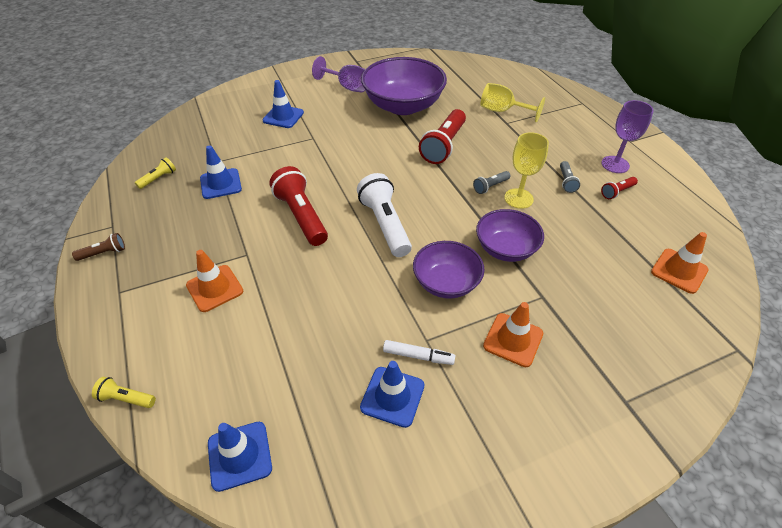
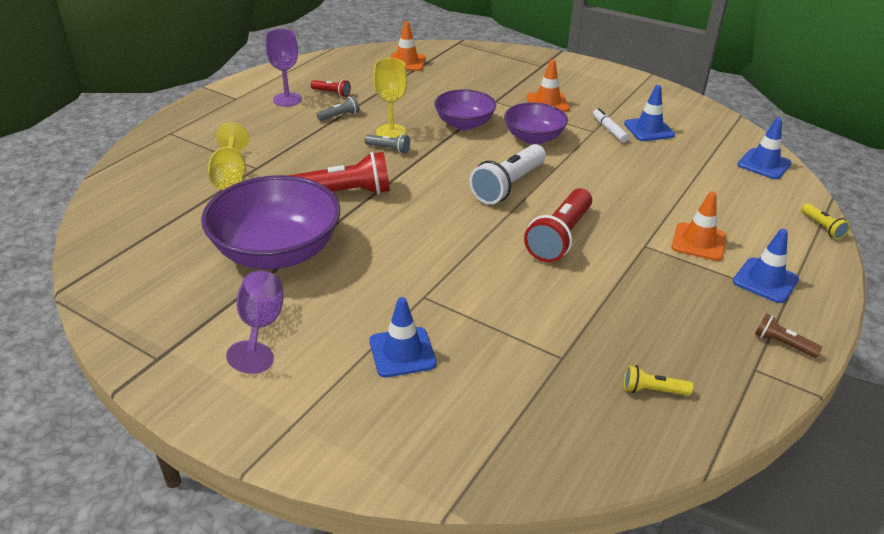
camera: 125 degrees left, 10 degrees down
(221, 184) = (590, 324): blue traffic cone -> blue traffic cone (765, 280)

